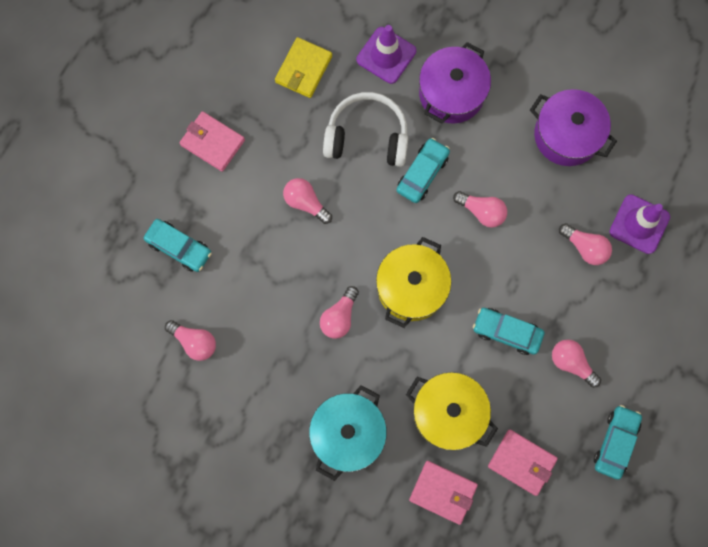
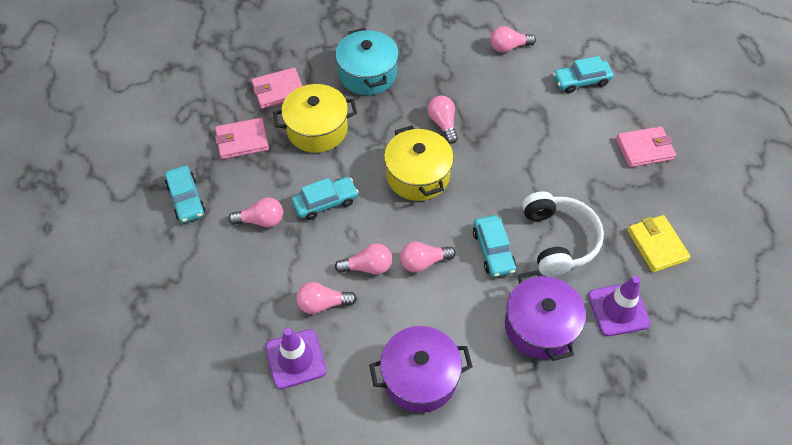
camera: 135 degrees right, 20 degrees down
(306, 203) = (543, 166): pink light bulb -> pink light bulb (368, 267)
(367, 137) = (558, 240): white headphones -> white headphones turned 60 degrees counterclockwise

